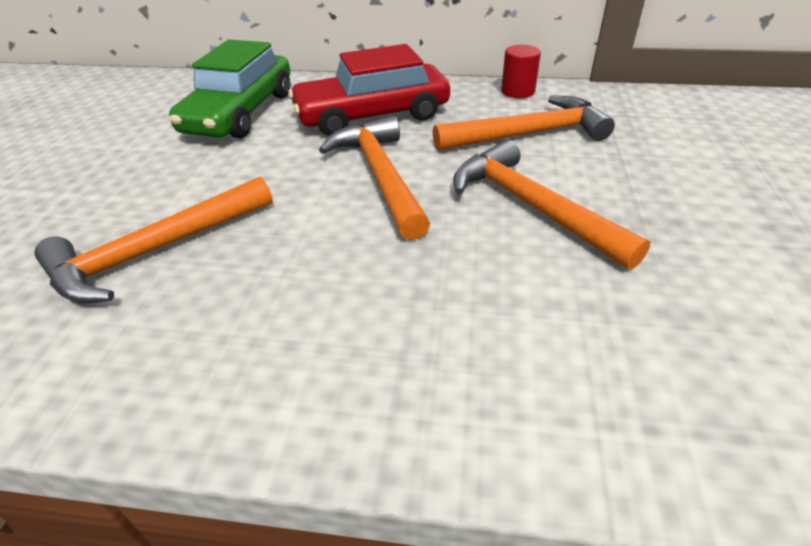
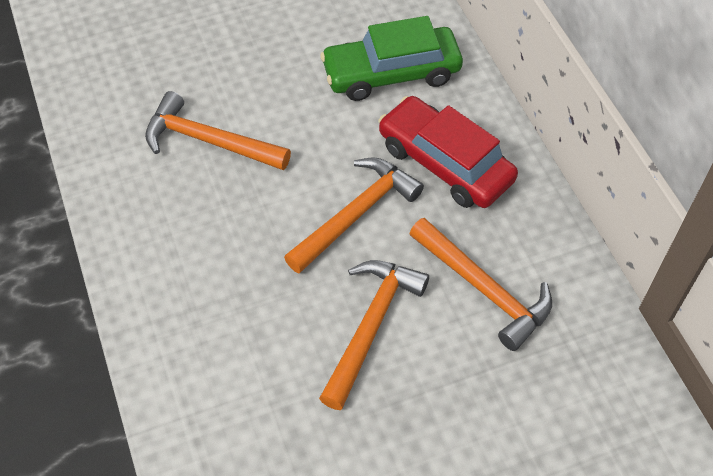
camera: 60 degrees right, 15 degrees up
(517, 91) = (566, 253): red cylinder -> none

